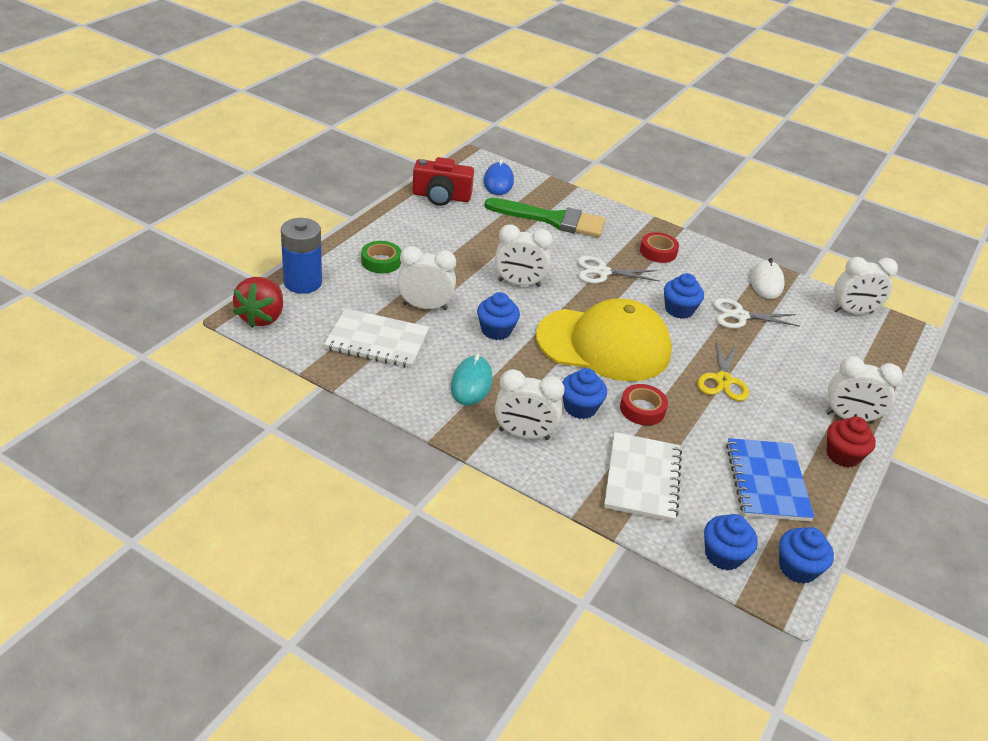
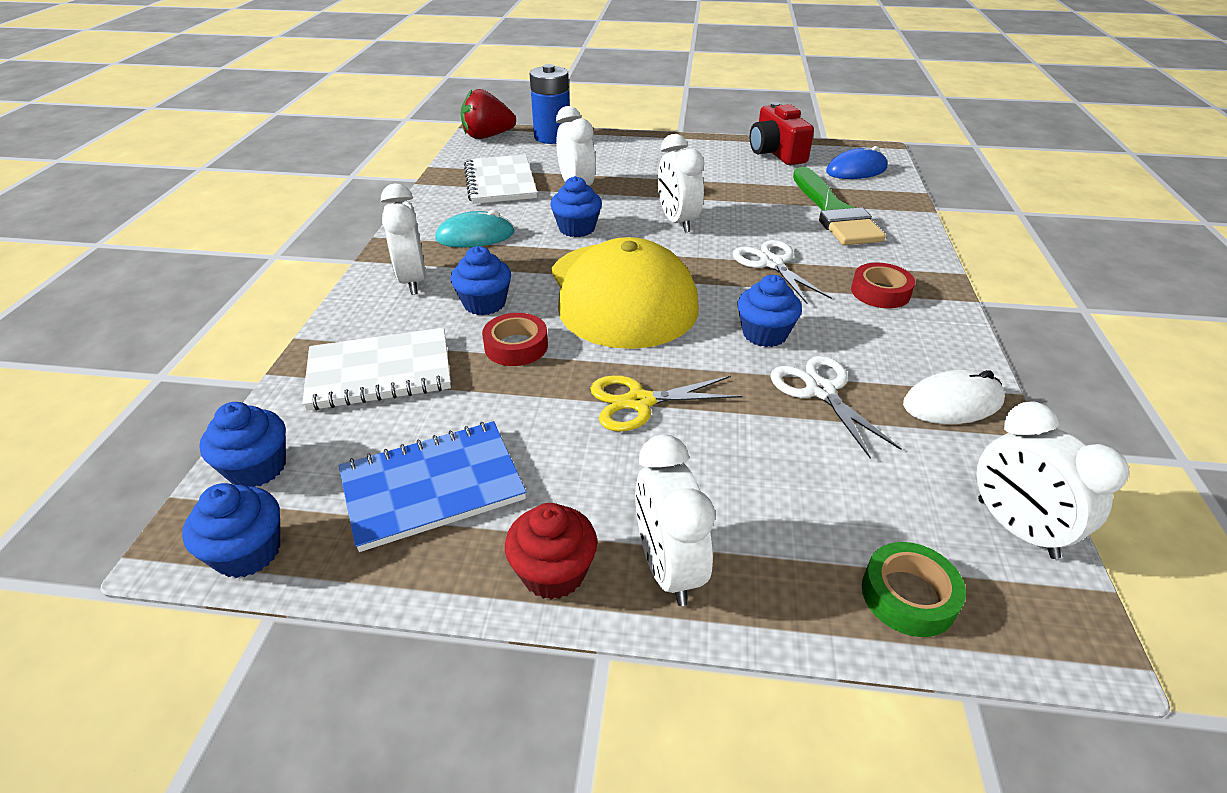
camera: 70 degrees right, 0 degrees up
(381, 261) = (624, 155): green tape -> green tape (908, 595)

